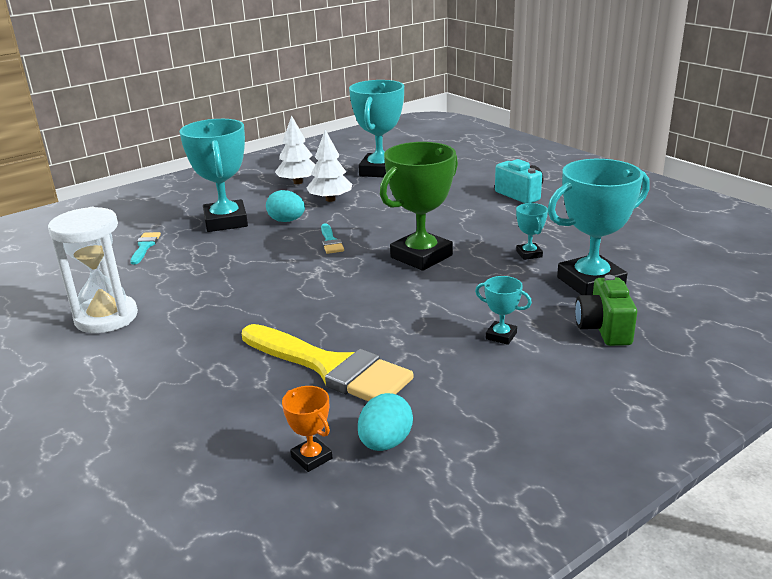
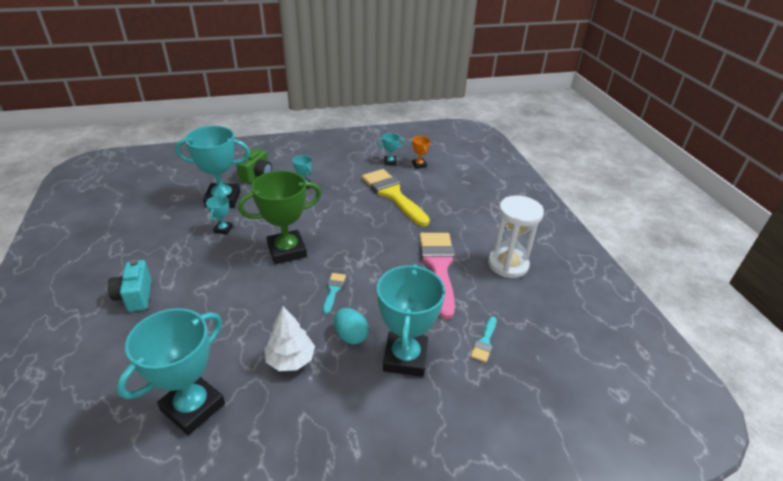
camera: 160 degrees left, 10 degrees up
(210, 290) = (438, 267): none -> pink brush
(298, 182) = (298, 419): white tree -> none
(385, 443) = (390, 162): turquoise egg -> turquoise trophy

